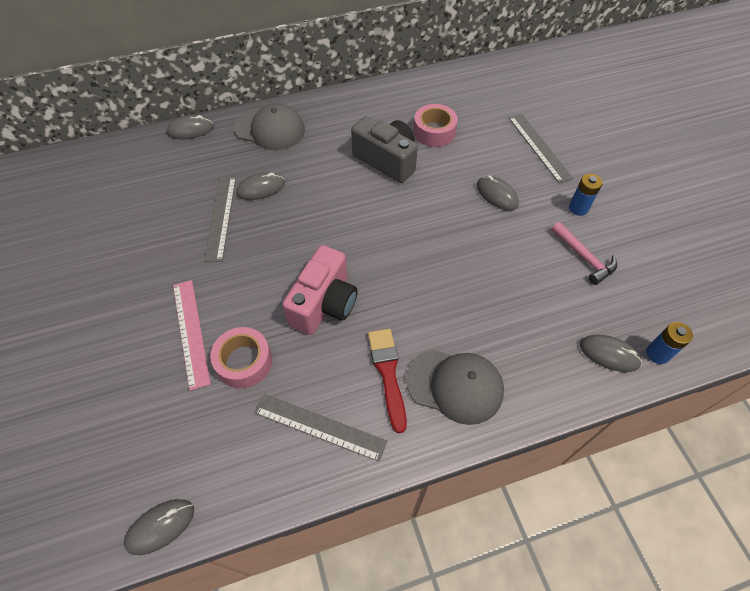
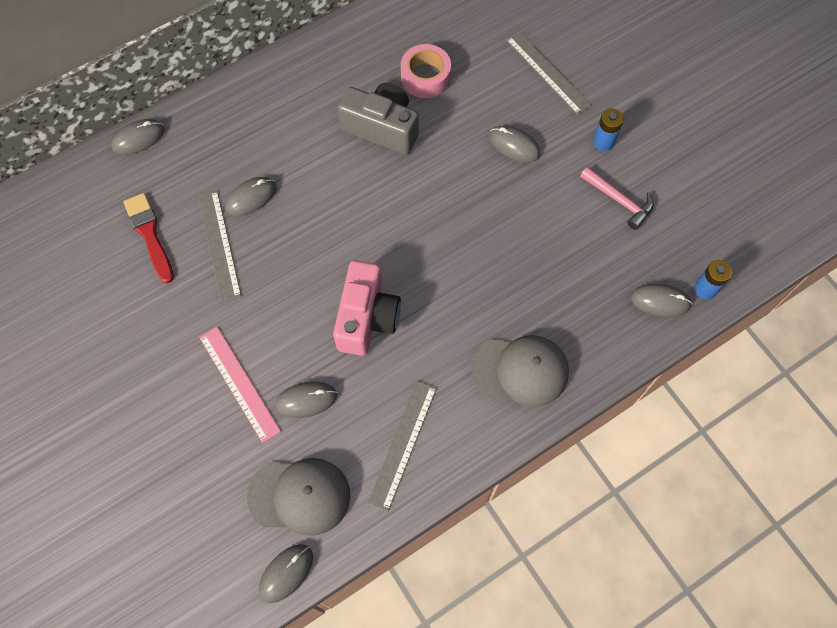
camera: 15 degrees left, 10 degrees up
(244, 362) = (306, 400): pink tape -> grey mouse
(270, 129) = (233, 116): grey cap -> grey cap (299, 496)
(319, 426) = (402, 444): grey ruler -> grey ruler turned 75 degrees counterclockwise
(387, 373) = (452, 375): red brush -> red brush (149, 234)

